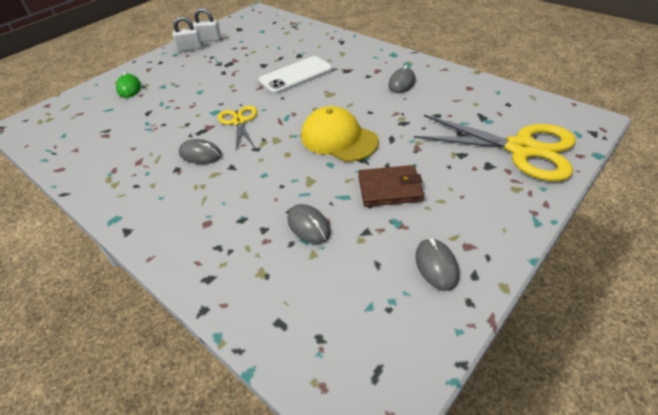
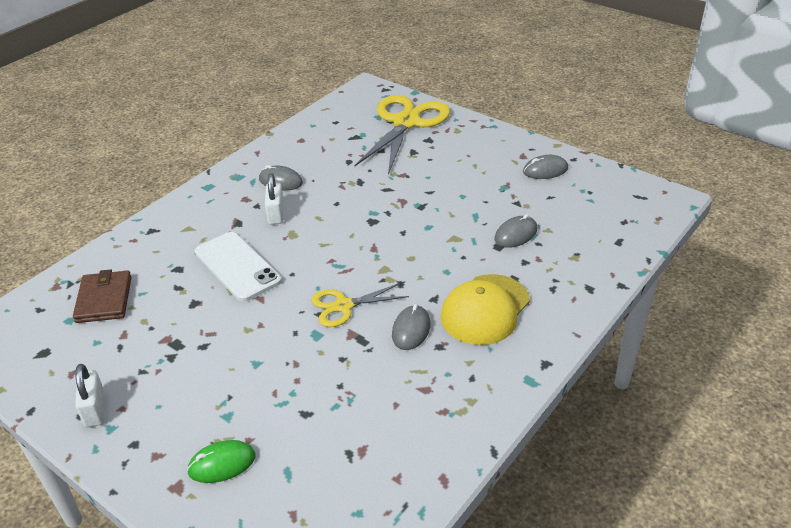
camera: 95 degrees left, 5 degrees down
(209, 39) = (69, 388): white padlock -> white padlock (276, 214)
(338, 139) = (385, 223): yellow cap -> yellow cap (485, 309)
(390, 188) = (462, 190): brown wallet -> brown wallet (104, 299)

